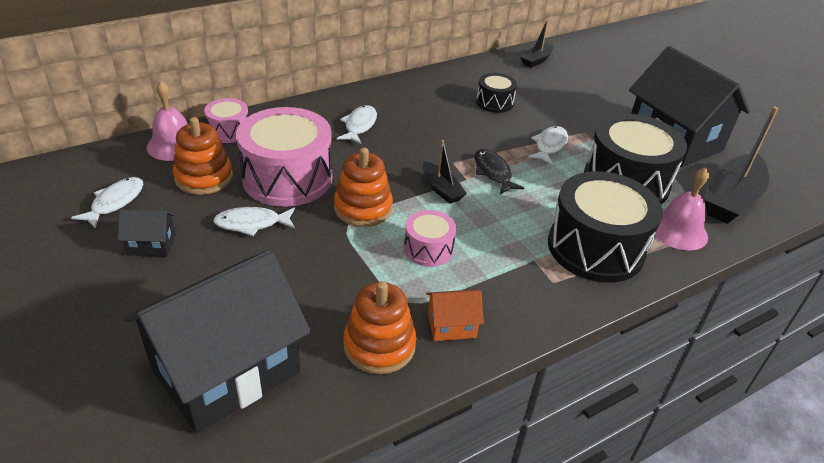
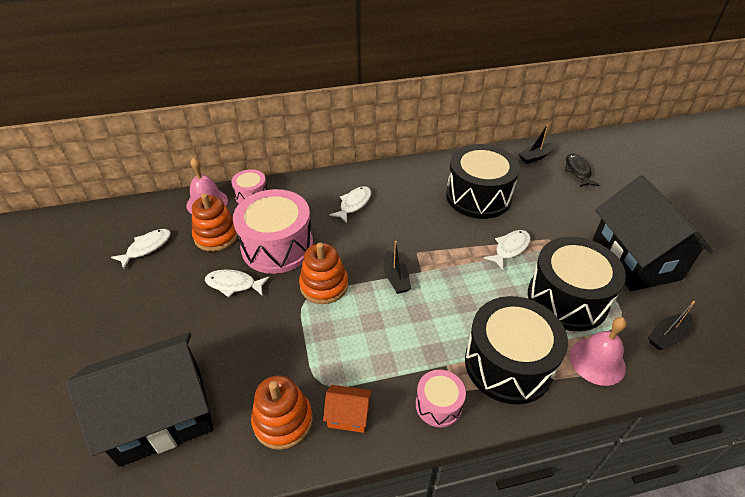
camera: 20 degrees right, 5 degrees up
(151, 244) = (156, 290): black house -> none
(428, 249) = (360, 335): pink drum -> pink drum (438, 405)
(493, 172) = (447, 268): black fish -> black fish (578, 171)
(494, 102) = (478, 196): black drum -> black drum, size x1.99
(731, 199) = (667, 336): black boat -> black boat, size x0.53

